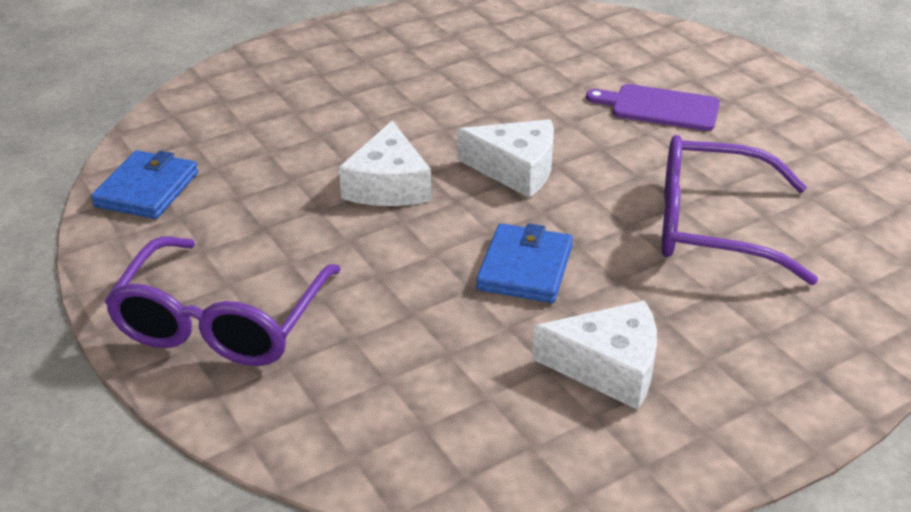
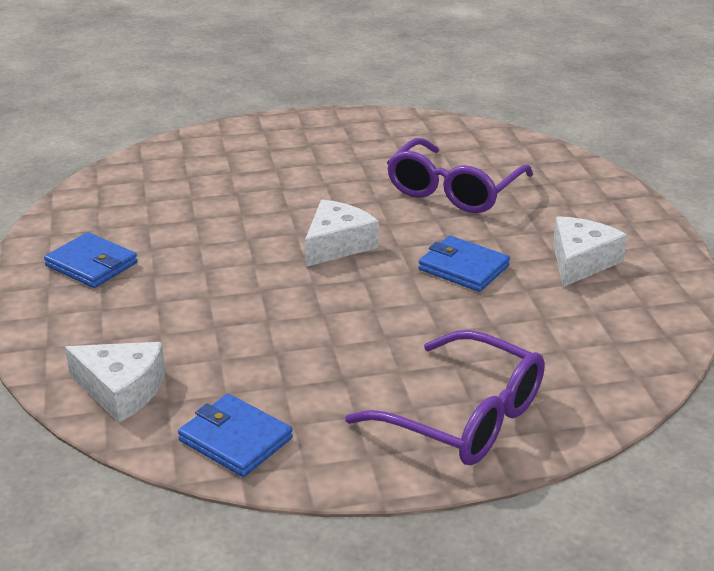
camera: 70 degrees left, 5 degrees down
(388, 48) = (91, 264): none -> blue wallet
(388, 185) = (320, 305): white cheese -> white cheese (121, 390)
(660, 107) = (297, 170): purple cutting board -> none

